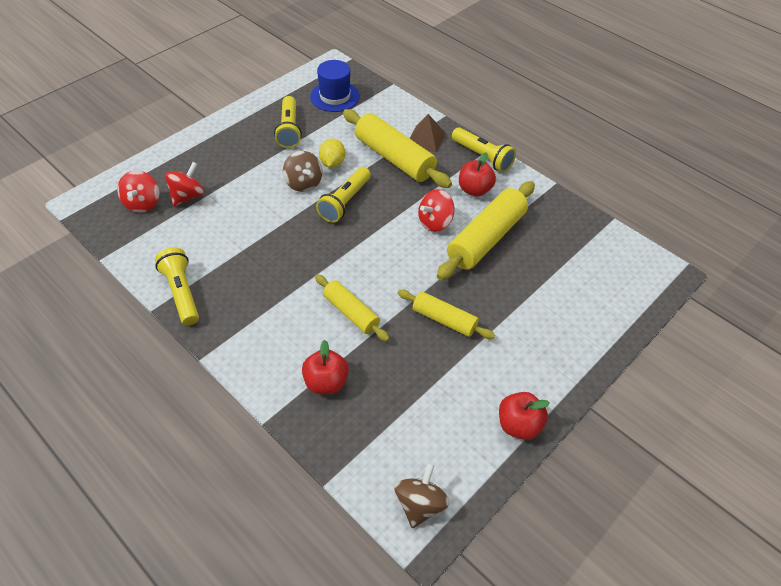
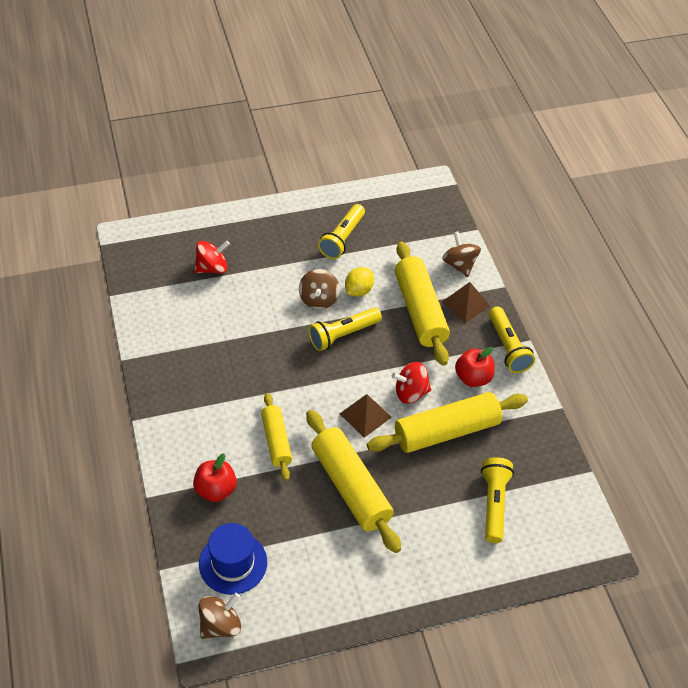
camera: 30 degrees right, 0 degrees up
(143, 203) = (172, 258): red spinning top -> none
(181, 293) = (154, 356): yellow flashlight -> yellow flashlight (494, 504)
(335, 96) = (409, 220): blue hat -> blue hat (233, 563)
(399, 113) = (459, 265): none -> brown spinning top
(411, 256) = (365, 415): none -> brown pyramid
(444, 320) = (351, 487): yellow rolling pin -> yellow rolling pin, size x1.69
(518, 425) = (345, 609): red apple -> none

